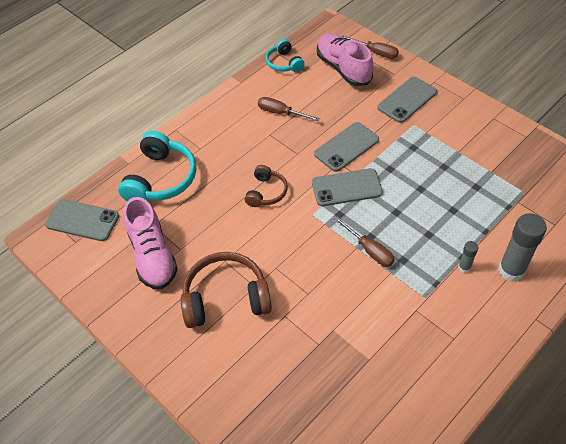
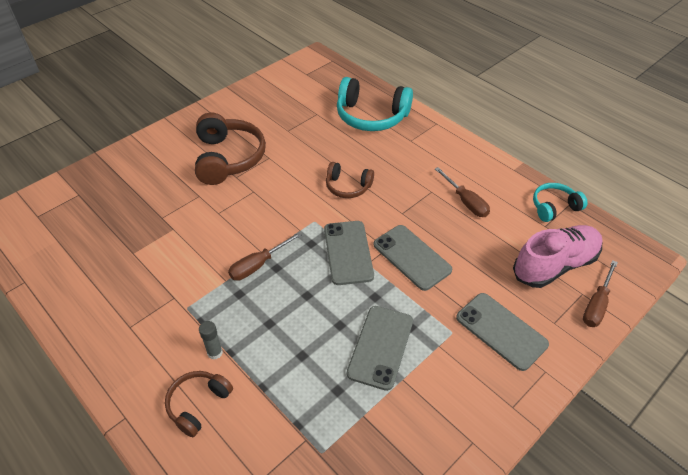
camera: 90 degrees right, 5 degrees down
(82, 220) = (328, 75): grey phone -> grey phone (380, 347)
(152, 256) = (283, 115): pink shoe -> none
(281, 113) = (465, 201): brown screwdriver -> brown screwdriver turned 120 degrees clockwise
(511, 270) = (198, 404): grey glue stick -> brown headphones

